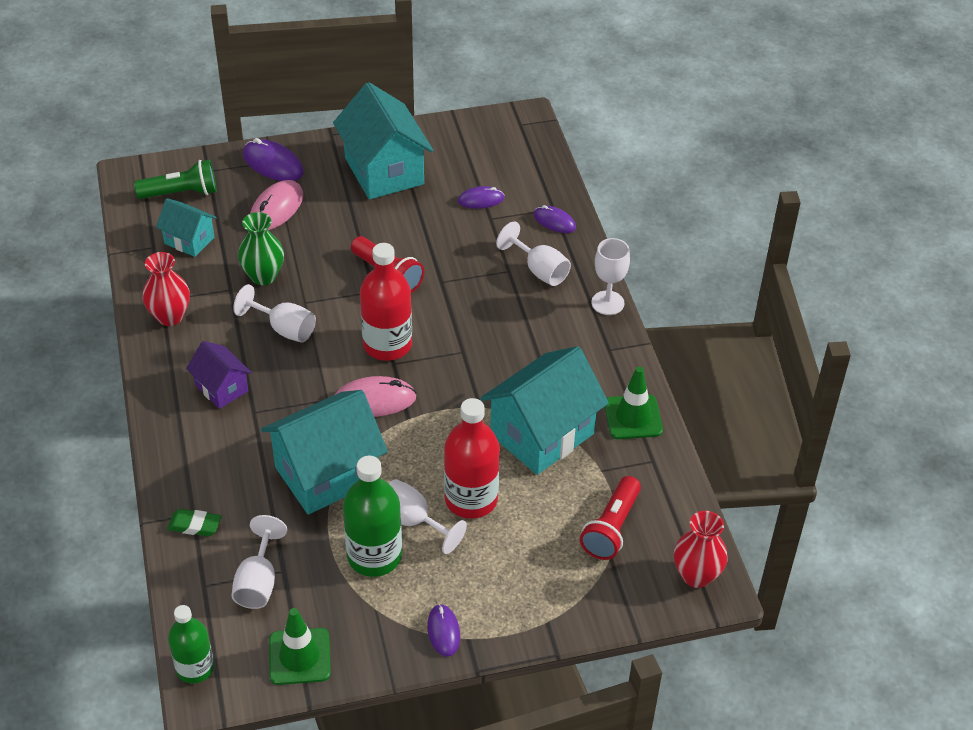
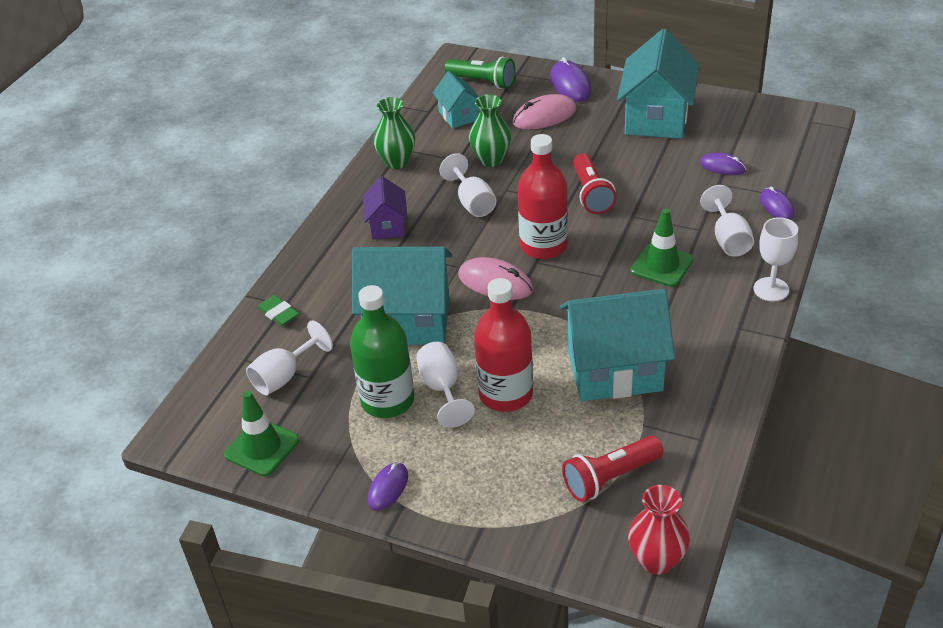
camera: 40 degrees right, 5 degrees down
(170, 316) = (397, 162): red vase -> green vase
(195, 668) = (183, 416): green bottle -> none
(633, 417) = (713, 394): green traffic cone -> green traffic cone (661, 265)

